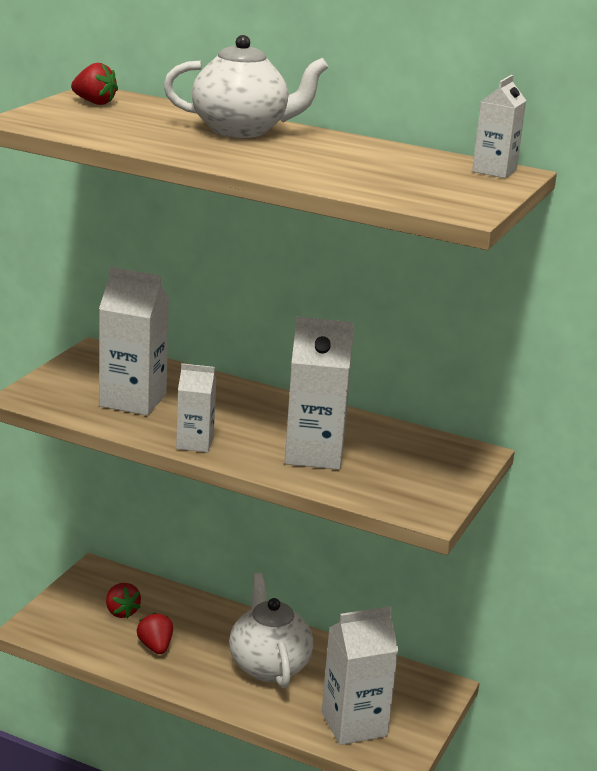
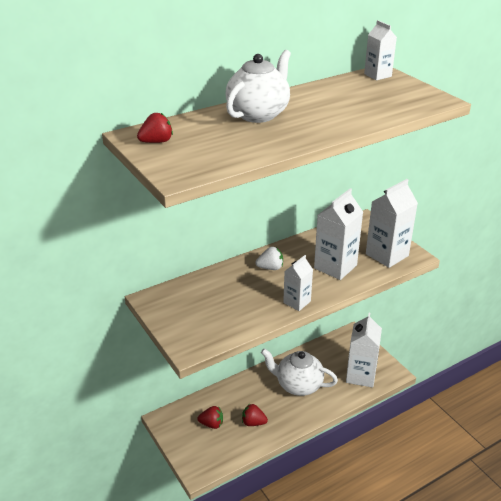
camera: 55 degrees left, 10 degrees up
(133, 400) = (228, 307): white carton -> white carton (387, 255)
(252, 408) = (270, 268): none -> white strawberry

